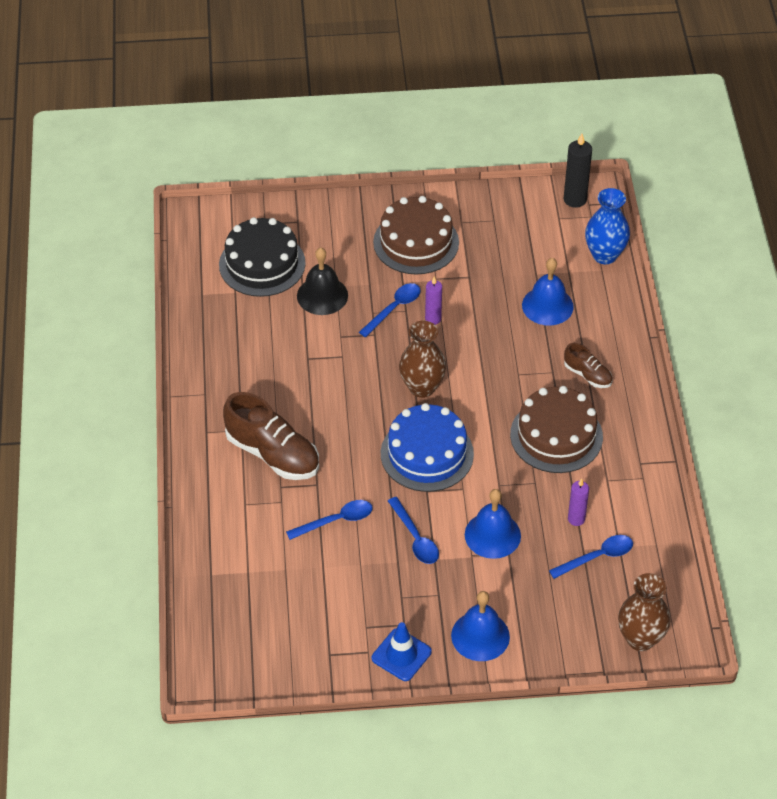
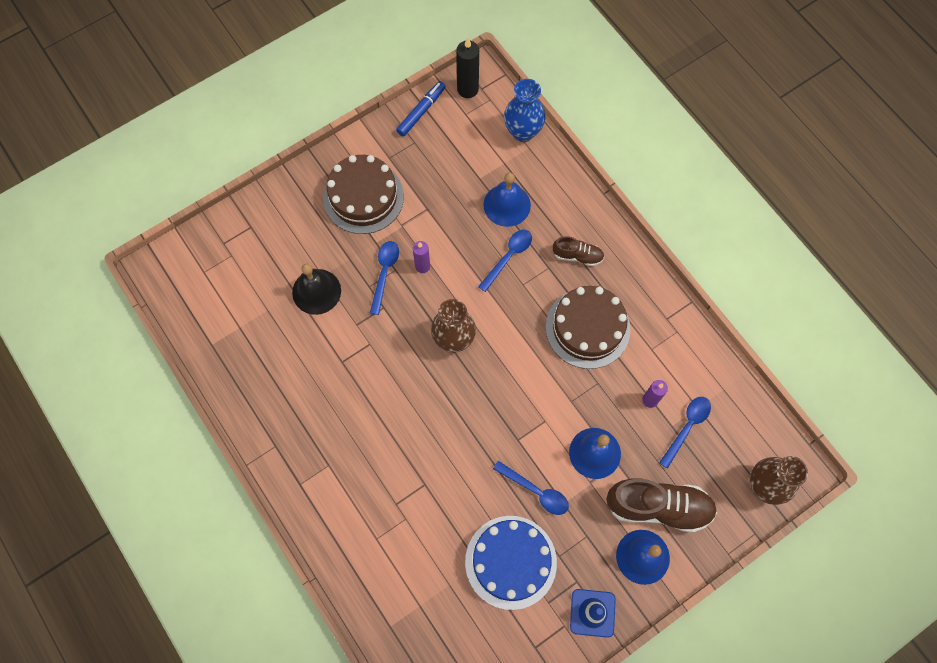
camera: 30 degrees left, 20 degrees up
(262, 264) = (245, 286): black cake -> none
(273, 454) = (370, 475): brown shoe -> brown shoe (658, 507)
(336, 521) = (462, 511): blue spoon -> blue spoon (508, 257)
(427, 454) = (496, 403): blue cake -> blue cake (511, 562)
(517, 199) = (421, 111): none -> blue marker

